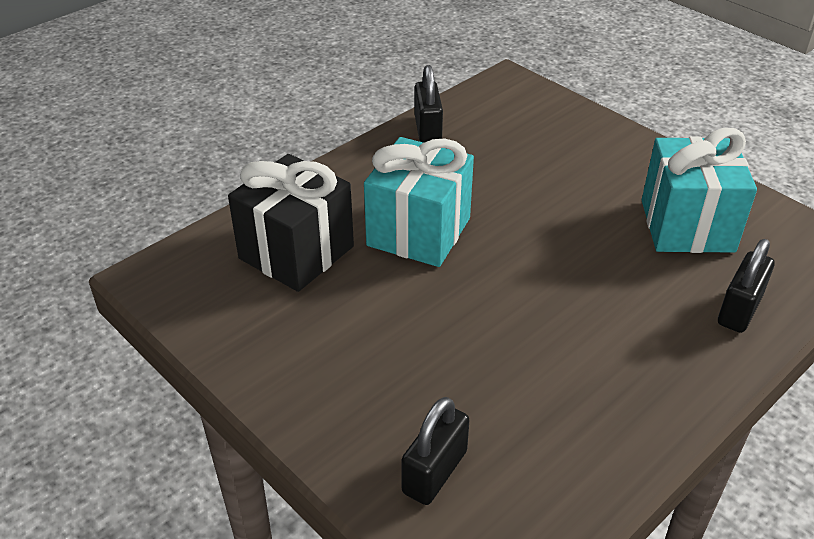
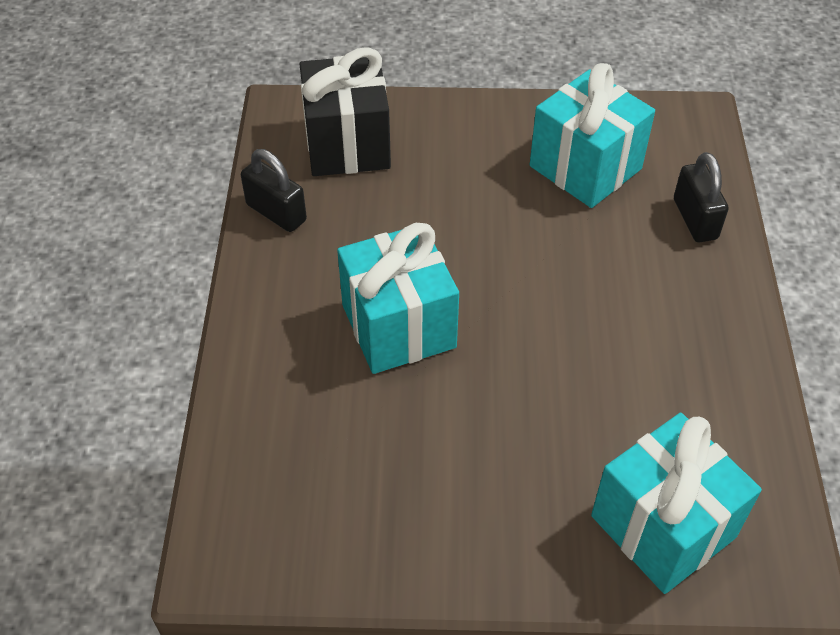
camera: 45 degrees left, 10 degrees up
(296, 252) = (321, 429): black gift -> black gift (347, 145)
(435, 472) = (663, 526): black padlock -> turquoise gift

